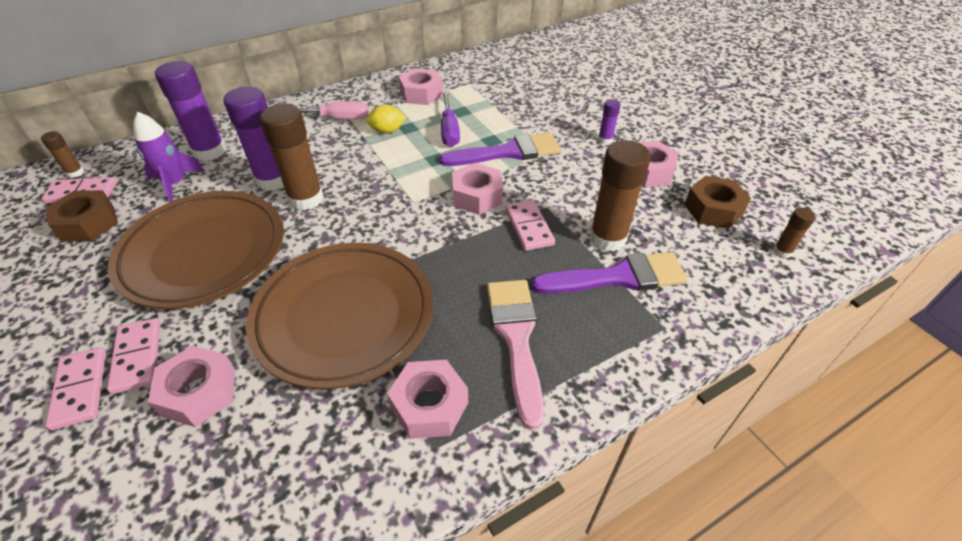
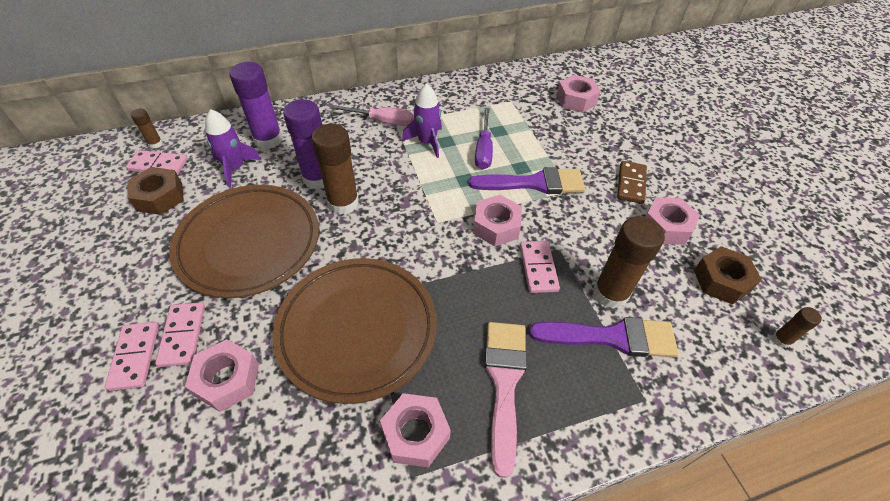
camera: 10 degrees right, 5 degrees up
(387, 131) = (426, 142): yellow lemon -> purple rocket
(421, 94) = (465, 105): pink nut -> pink nut (576, 100)
(605, 139) = (631, 184): purple glue stick -> brown domino

